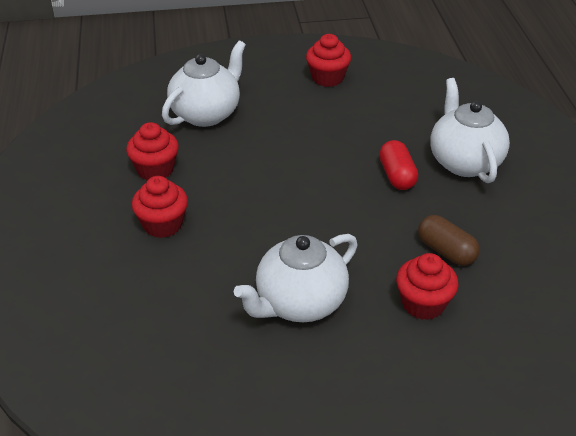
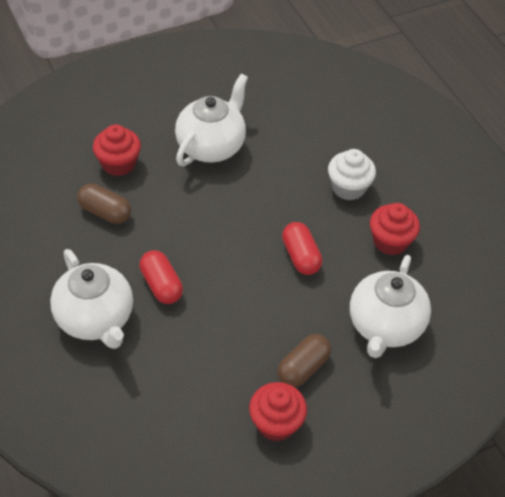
camera: 160 degrees right, 10 degrees up
(162, 224) = (348, 188): red cupcake -> white cupcake
(251, 174) = (300, 256): none -> red capsule
(291, 102) = (303, 368): none -> brown capsule

